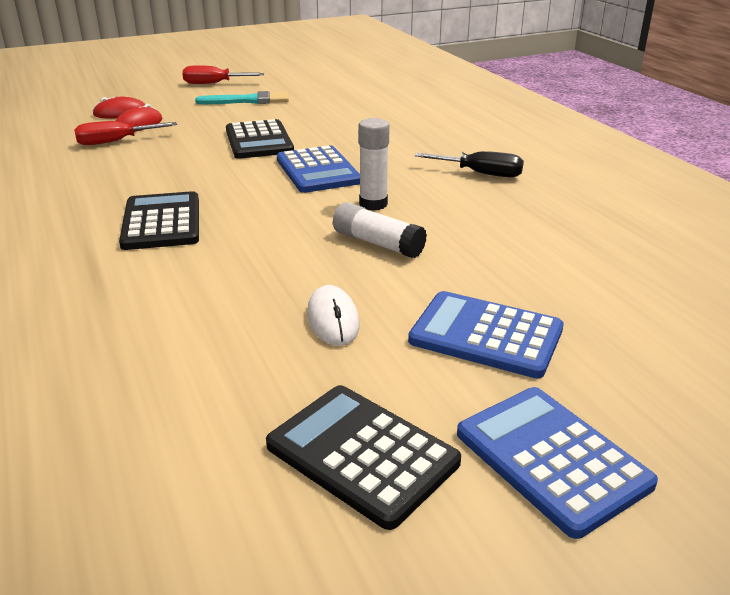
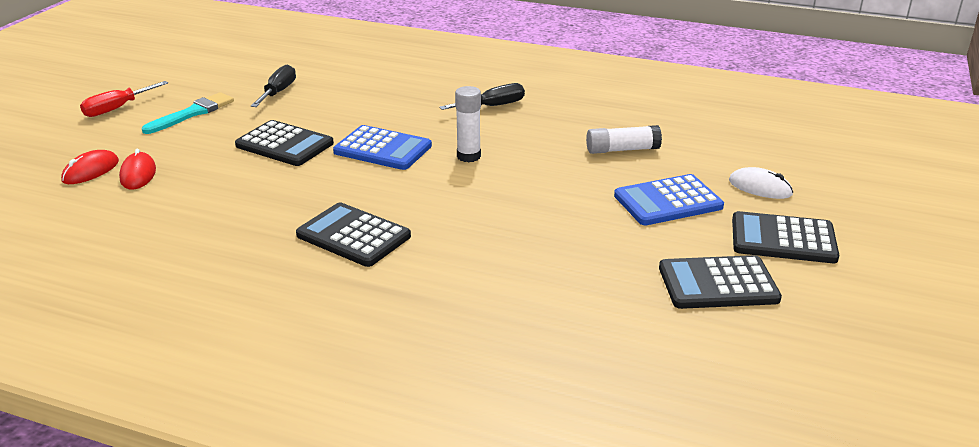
camera: 45 degrees left, 0 degrees up
(115, 142) = (154, 197): red screwdriver -> none
(331, 106) = (278, 92): none -> black screwdriver
(333, 320) = (585, 234): white mouse -> white mouse (760, 187)
(377, 243) = (521, 180): white glue stick -> white glue stick (622, 150)
(552, 458) = (783, 239): blue calculator -> black calculator

